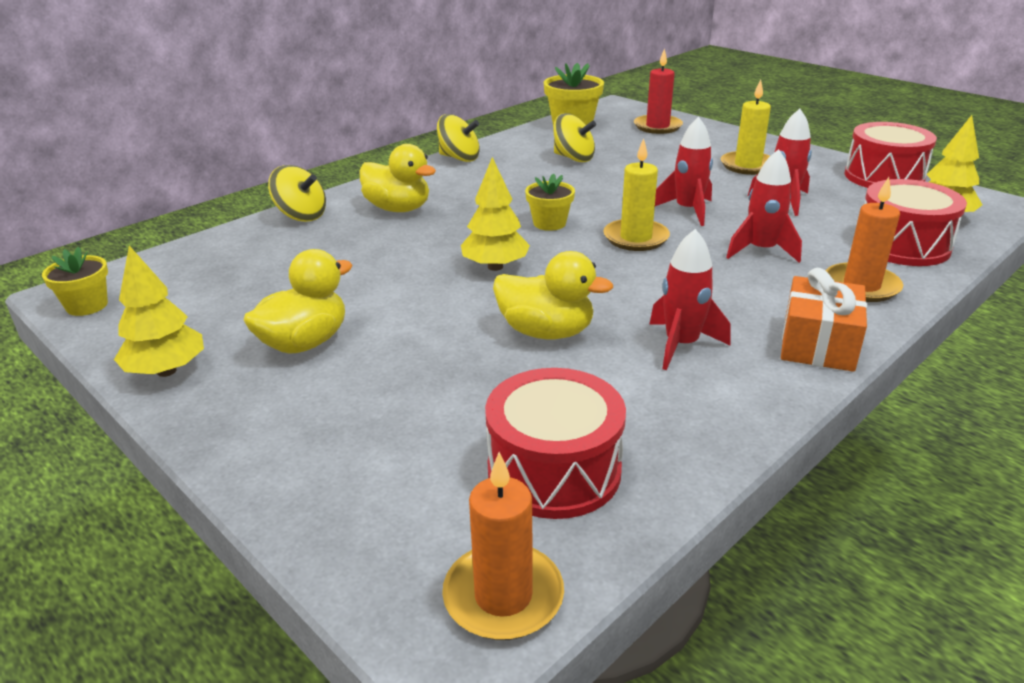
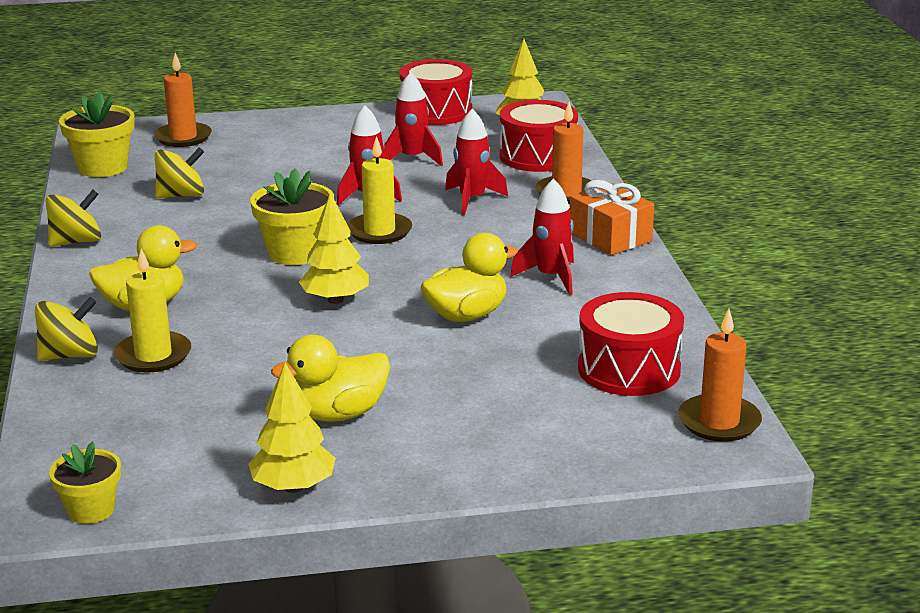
camera: 55 degrees left, 5 degrees down
(304, 343) = (338, 414): yellow duck -> yellow duck turned 105 degrees counterclockwise
(549, 223) = (295, 253): yellow flower pot -> yellow flower pot, size x1.59
(657, 126) = (183, 137): red candle -> orange candle
(747, 165) = (331, 142): yellow candle -> yellow candle (153, 355)

